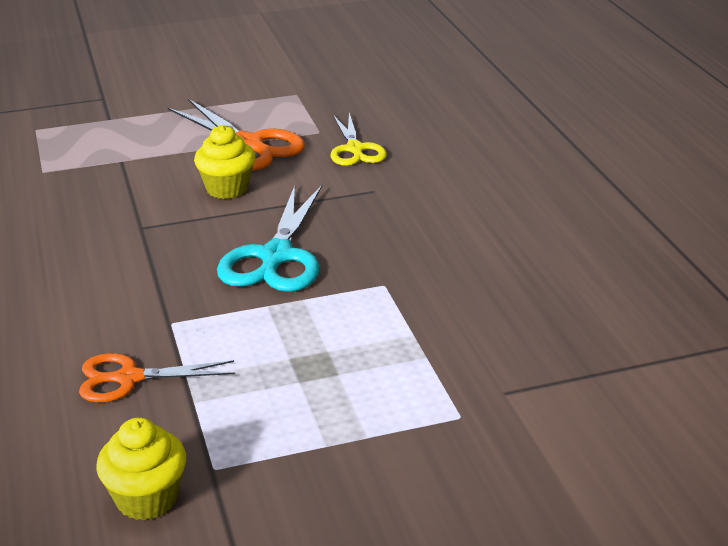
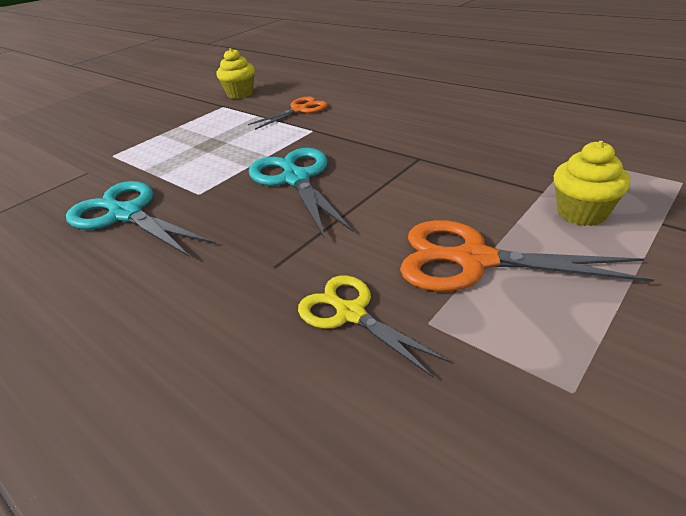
camera: 150 degrees right, 5 degrees up
(227, 188) = (410, 207): yellow cupcake -> yellow cupcake (582, 213)
(472, 291) = (126, 214): none -> turquoise scissors

